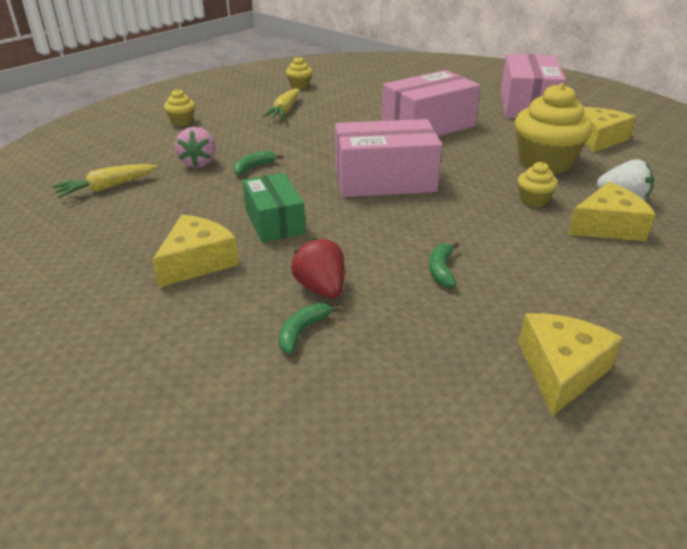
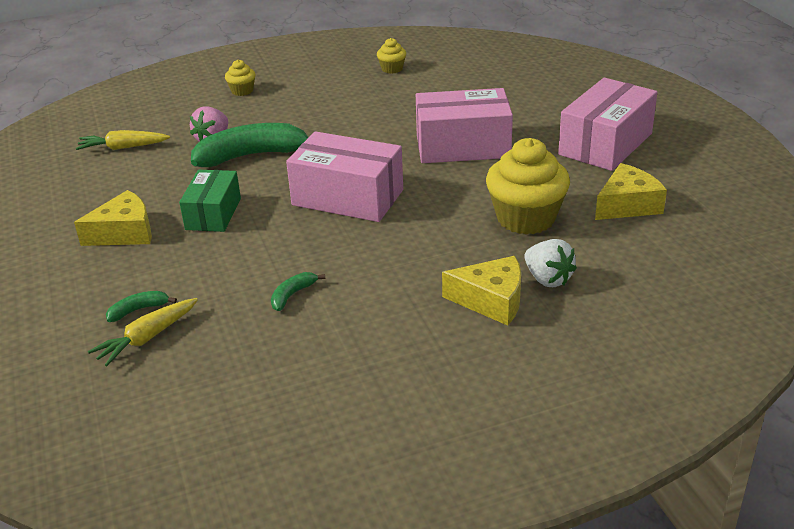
camera: 30 degrees right, 0 degrees up
(254, 167) = (252, 156): green banana -> green banana, size x2.29
(284, 111) = (344, 97): yellow carrot -> yellow carrot (147, 338)
(321, 288) = (186, 281): red strawberry -> none
(533, 200) = (457, 255): yellow cupcake -> none
(561, 371) = (280, 401): yellow cheese -> none

